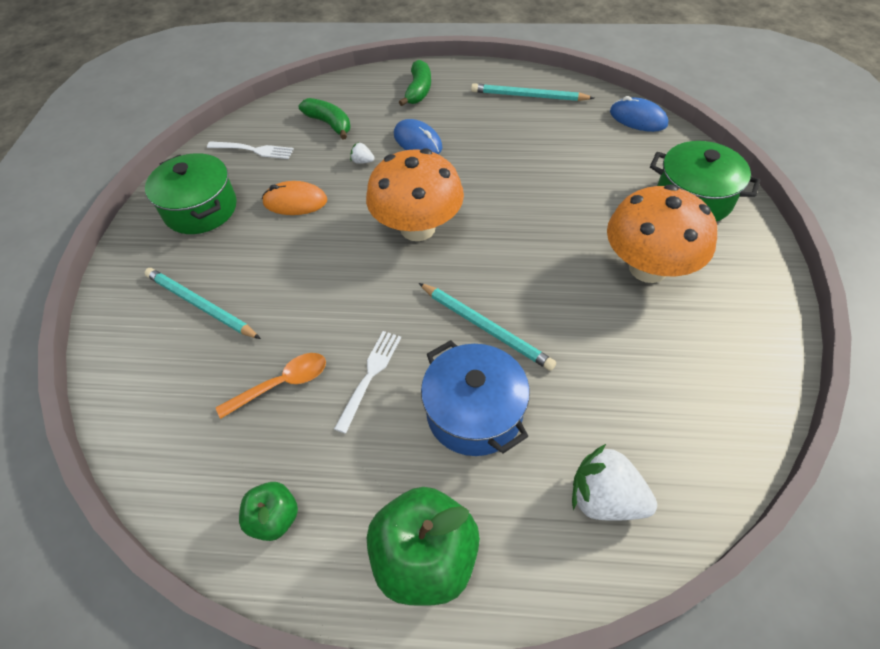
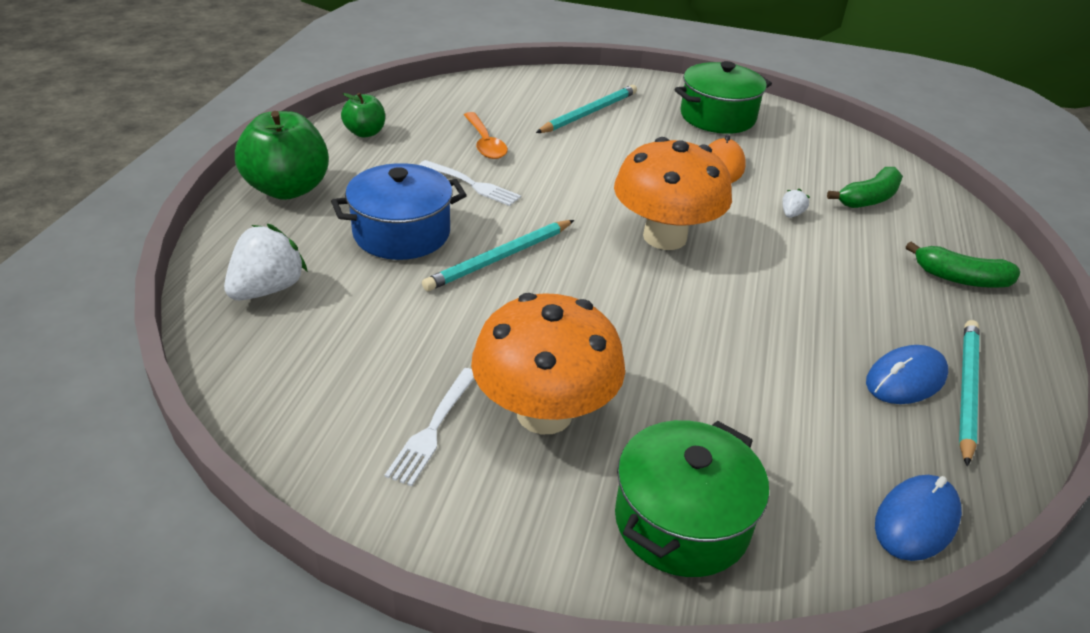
camera: 95 degrees right, 15 degrees down
(253, 150) = (813, 148): white fork -> white fork (433, 428)
(417, 141) = (834, 260): blue mouse -> blue mouse (905, 379)

